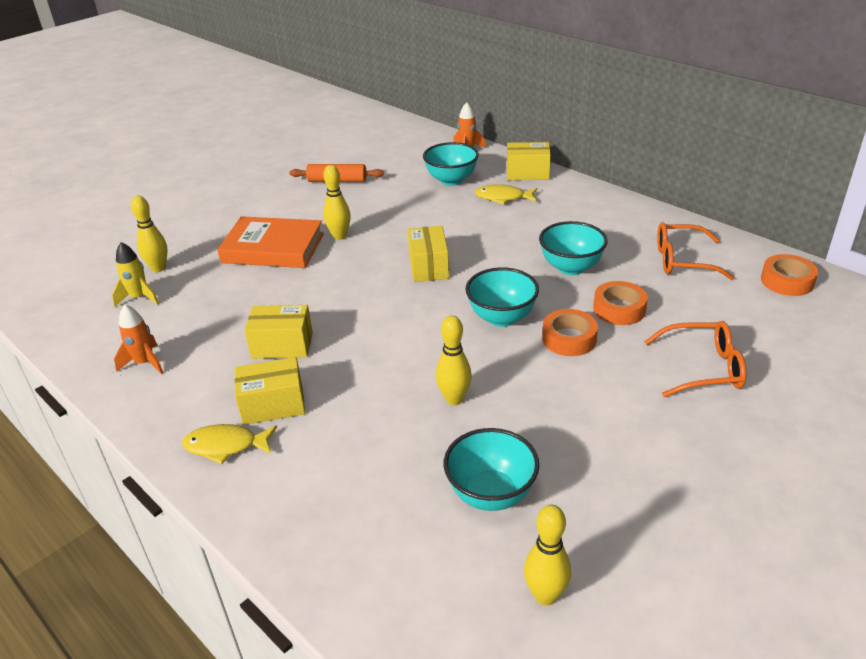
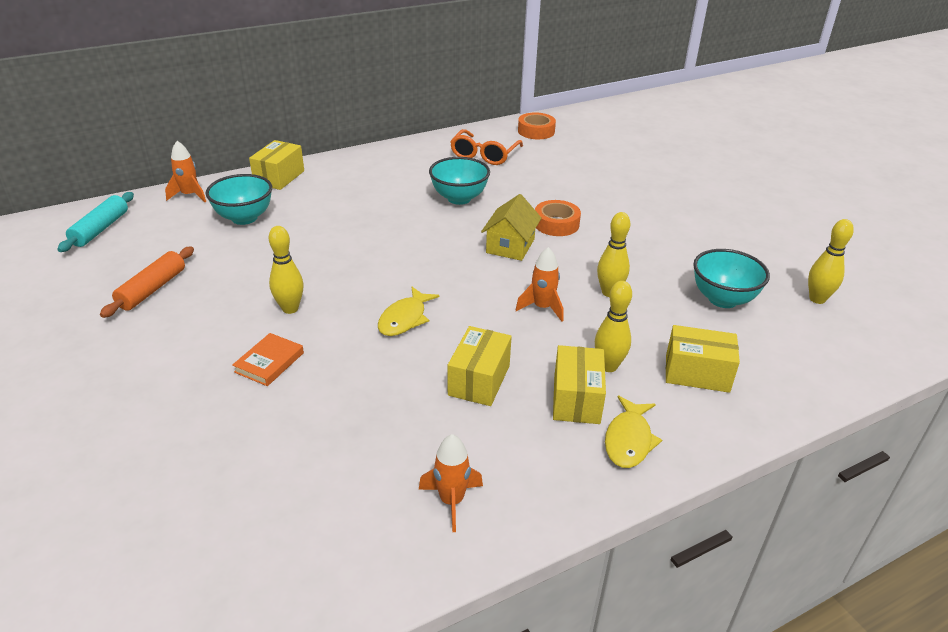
camera: 75 degrees left, 0 degrees up
(139, 298) = (290, 502): yellow rocket -> none
(158, 268) = (225, 477): yellow bowling pin -> yellow bowling pin (608, 366)
(273, 248) = (269, 362): orange book -> orange book, size x0.49
(398, 139) = (101, 229): none -> turquoise rolling pin
(403, 359) = (542, 308): none -> orange rocket
(428, 266) = (401, 265): yellow box -> yellow box (697, 373)
(501, 318) = (510, 246): turquoise bowl -> yellow house
(503, 198) = (312, 200): yellow fish -> yellow fish (404, 319)
(619, 309) = (530, 195): orange tape -> none
(703, 368) = (616, 186): orange glasses -> none

